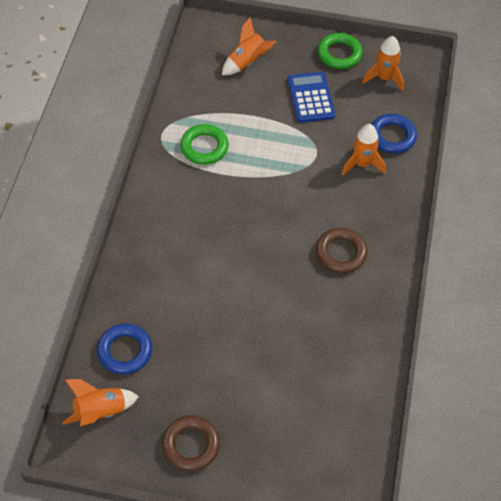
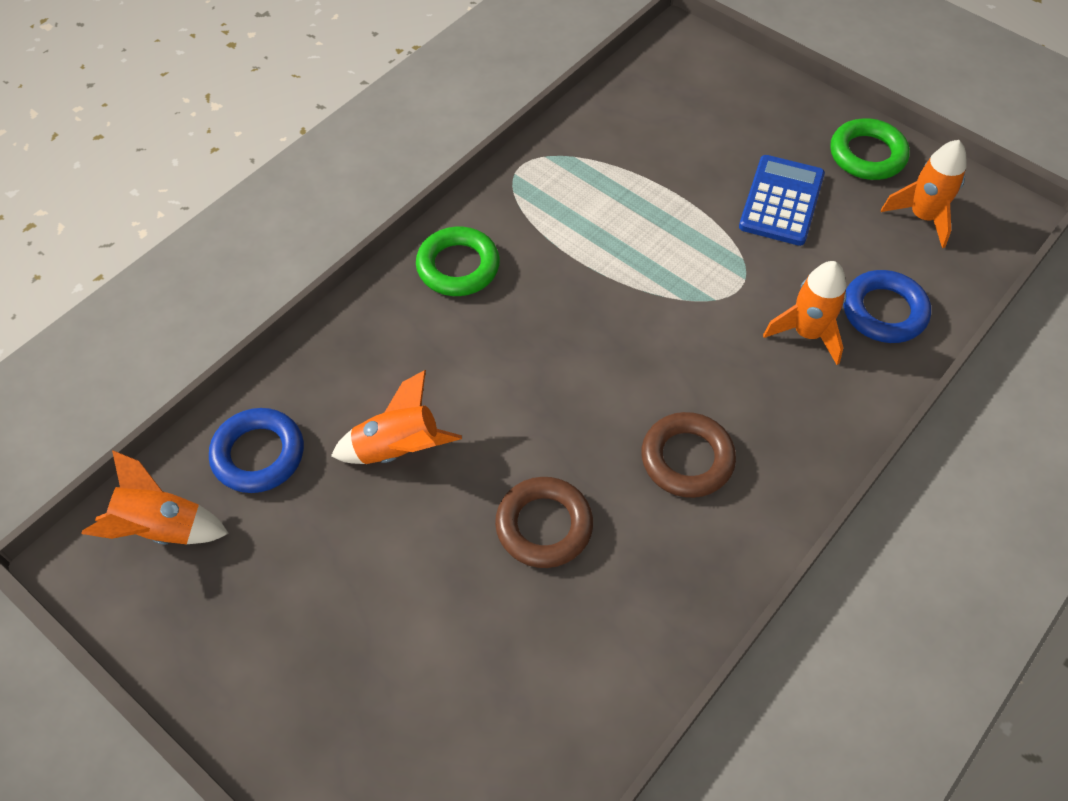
camera: 30 degrees right, 0 degrees up
(191, 445) = (254, 653): brown ring -> brown ring (544, 526)
(204, 147) = (571, 208): green ring -> green ring (458, 266)
(247, 62) = (712, 114): orange rocket -> orange rocket (398, 449)

